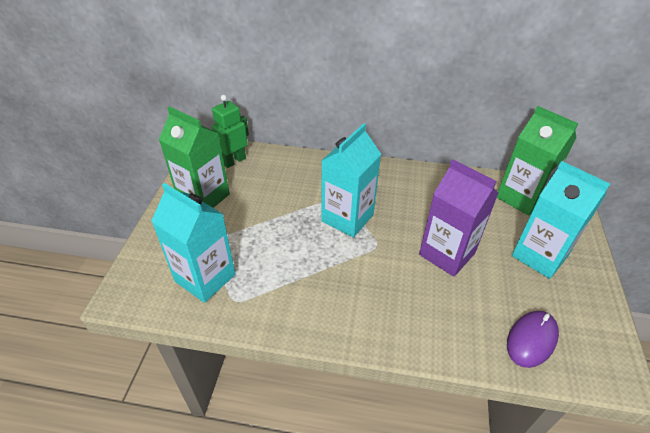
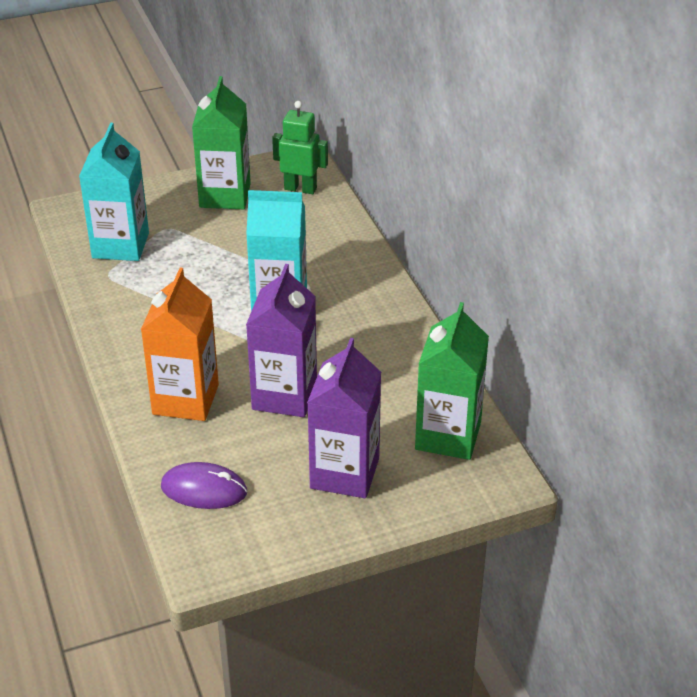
camera: 60 degrees right, 5 degrees down
(423, 310) = (185, 399): none -> orange carton
(539, 256) = (344, 473): turquoise carton -> purple carton

